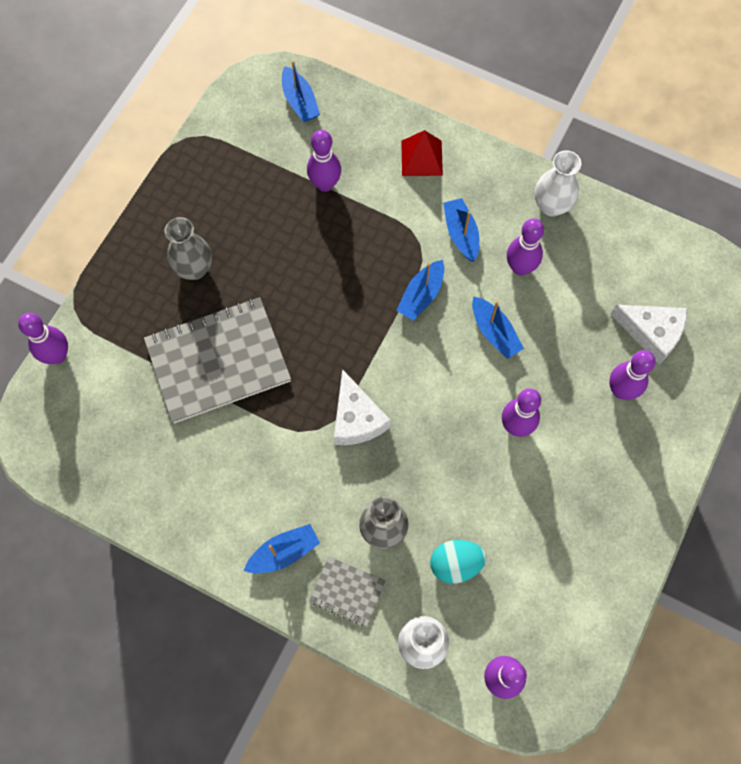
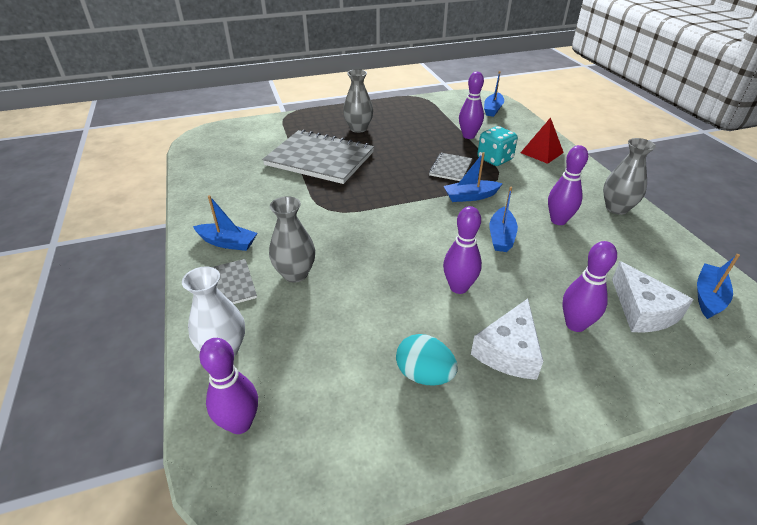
camera: 45 degrees right, 30 degrees down
(57, 355) = (256, 121): purple bowling pin -> none
(356, 418) = (357, 218): white cheese -> white cheese (509, 351)
(362, 263) = (450, 168): none -> grey notebook
(389, 210) = (494, 159): none -> turquoise dice
(455, 564) = (313, 326): turquoise egg -> turquoise egg (424, 375)
(461, 234) = (531, 188): blue boat -> blue boat (708, 297)
(551, 206) = (616, 208): white vase -> grey vase

